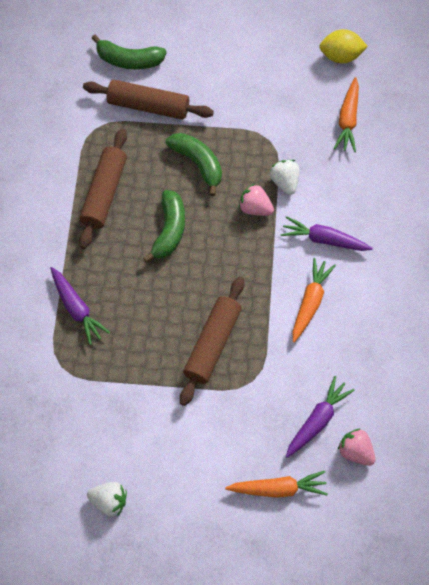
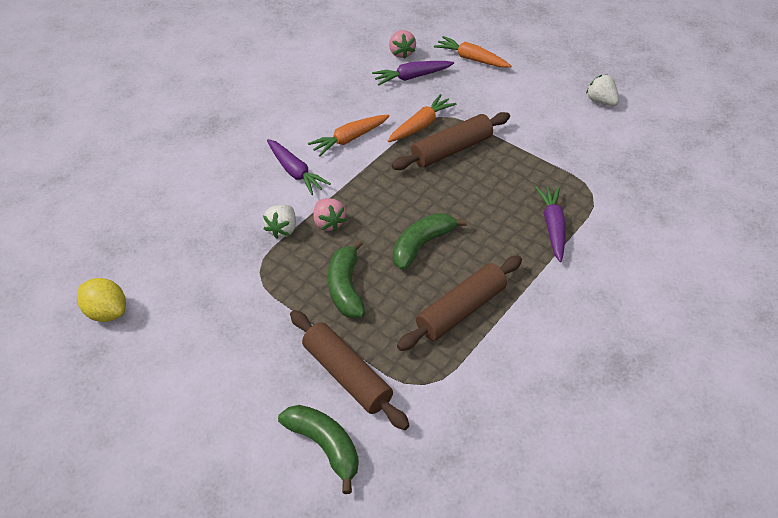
camera: 145 degrees left, 15 degrees down
(348, 120) = (171, 250): orange carrot -> orange carrot (421, 125)

